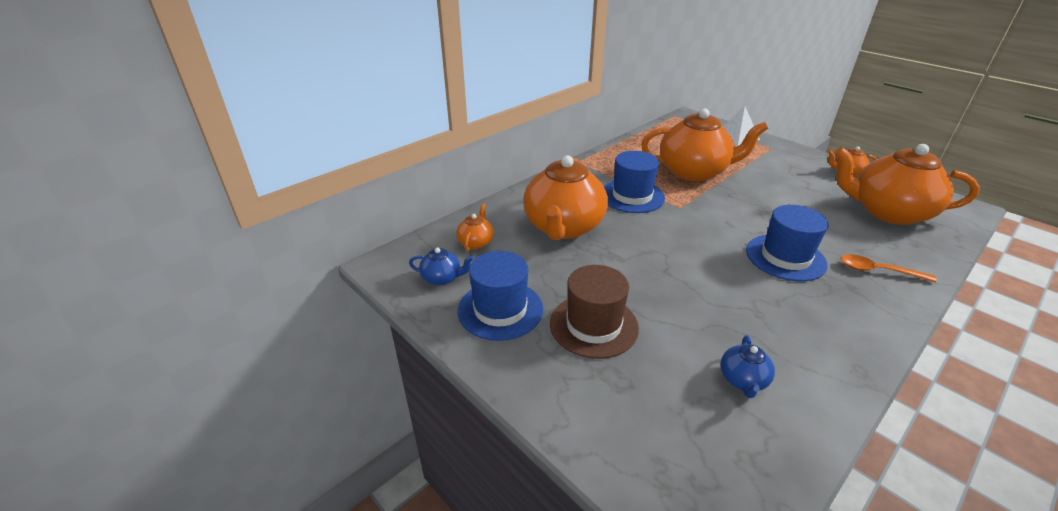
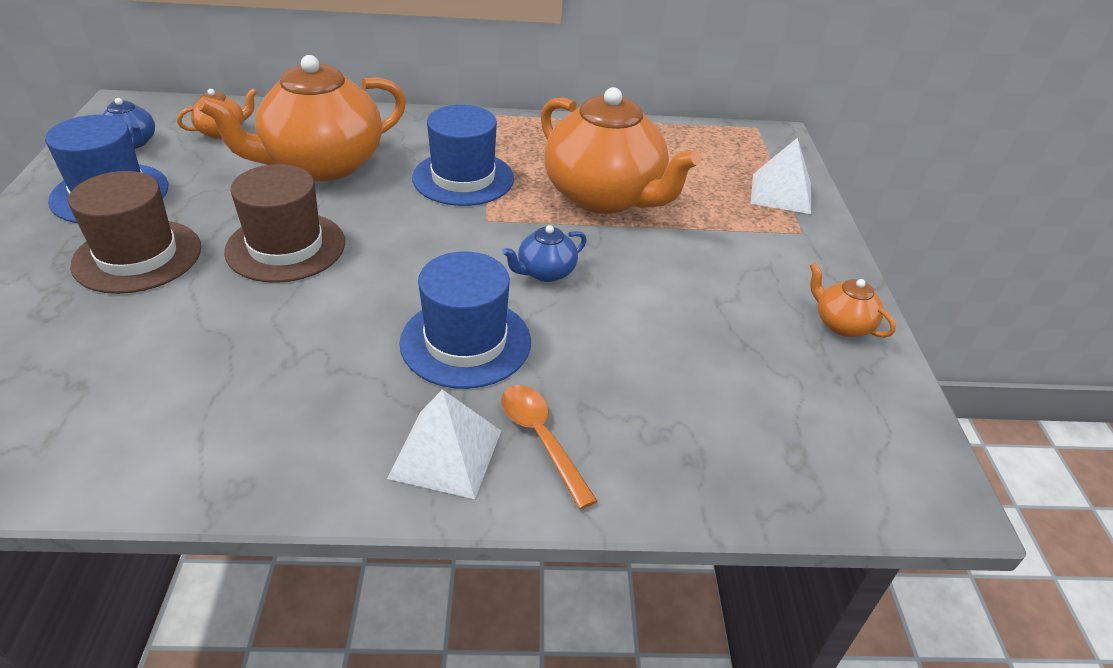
camera: 40 degrees right, 5 degrees up
(641, 272) = (286, 247): none -> brown hat
(743, 380) = (125, 393): blue teapot -> blue teapot (545, 272)
(872, 299) = (446, 453): none -> white pyramid
(888, 212) = (762, 403): orange teapot -> none

